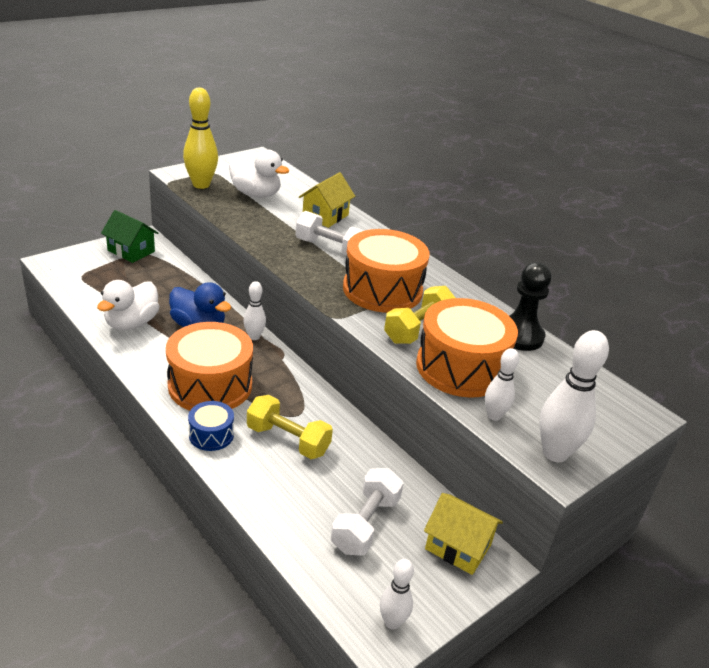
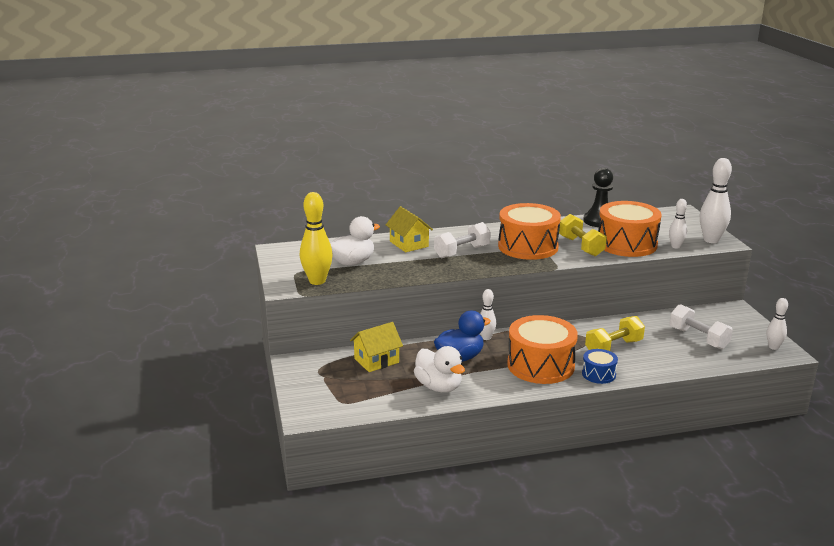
camera: 60 degrees left, 10 degrees down
(131, 251) = (314, 371): green house -> none
(458, 547) = (722, 316): yellow house -> yellow house (376, 361)

